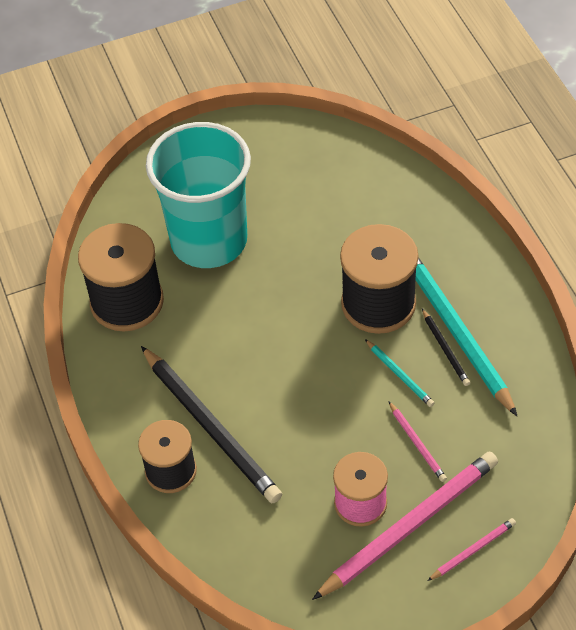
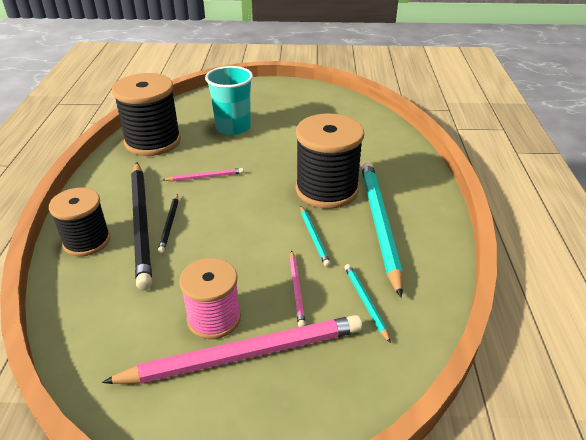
camera: 20 degrees right, 15 degrees down
(209, 240) = (233, 127): turquoise cup -> turquoise cup, size x0.61
(445, 349) = (363, 232): black pencil -> black pencil (170, 224)
(473, 550) = (292, 402): pink pencil -> pink pencil (205, 177)
(485, 432) = (365, 302): none -> turquoise pencil

